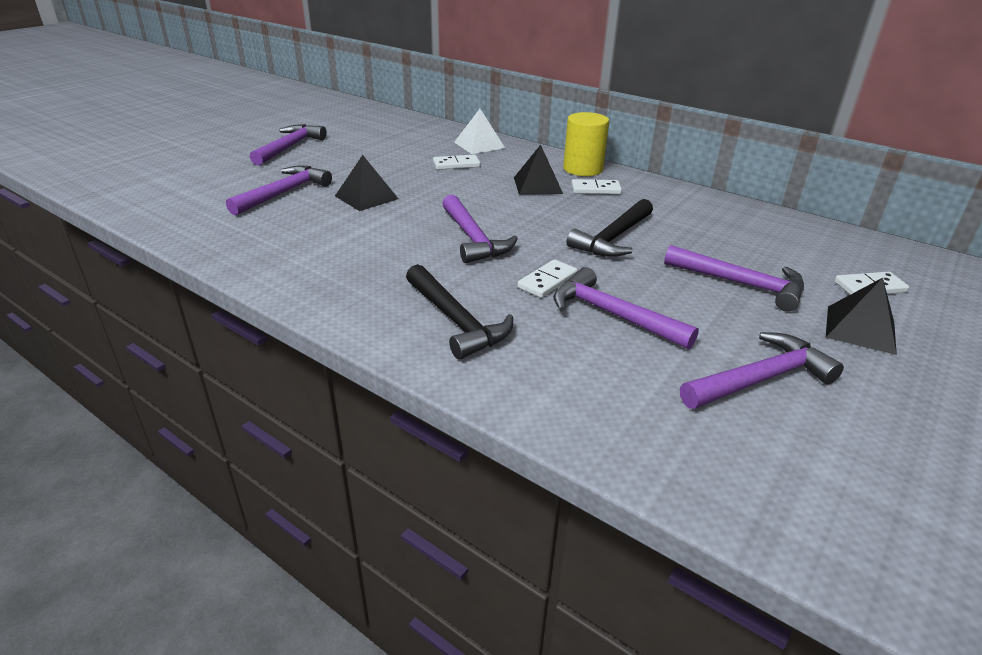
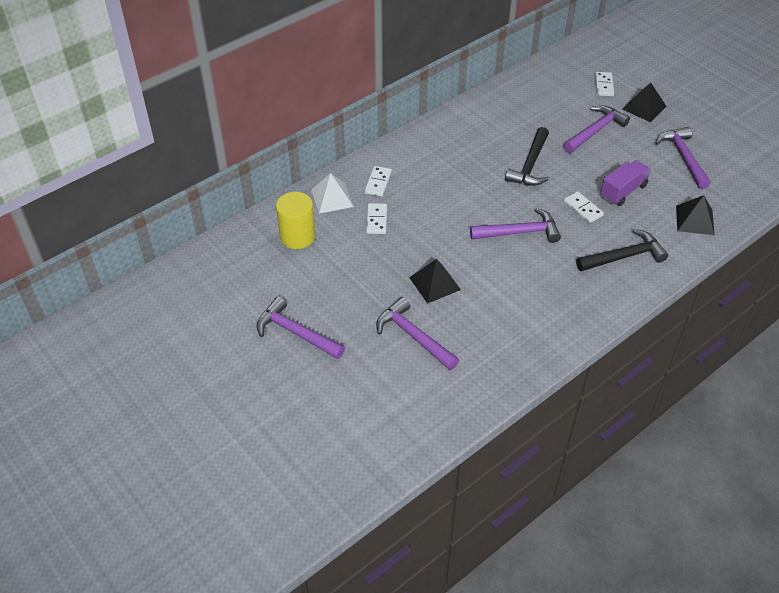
camera: 75 degrees left, 15 degrees up
(537, 185) = (433, 181): black pyramid -> black pyramid (695, 220)
(583, 169) = (406, 149): yellow cylinder -> yellow cylinder (297, 236)
(595, 189) = (448, 152): white domino -> white domino (378, 182)
(612, 315) = (623, 191): purple hammer -> purple truck
(613, 238) = (530, 165): black hammer -> black hammer turned 60 degrees clockwise

